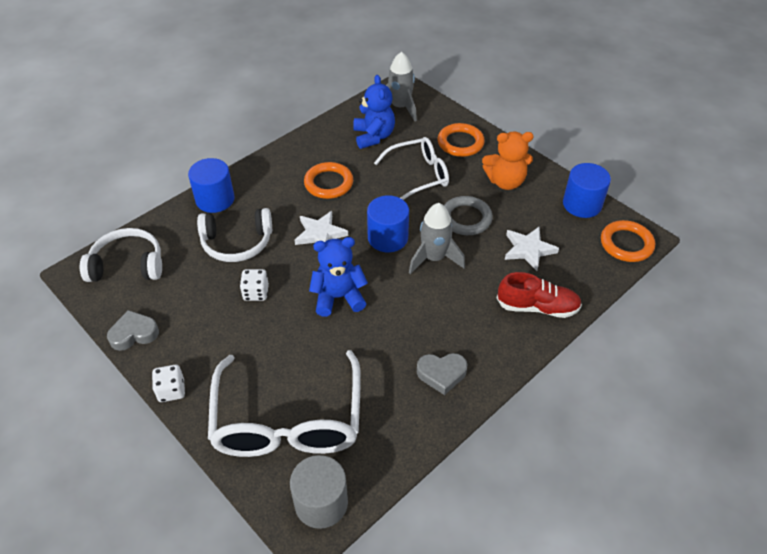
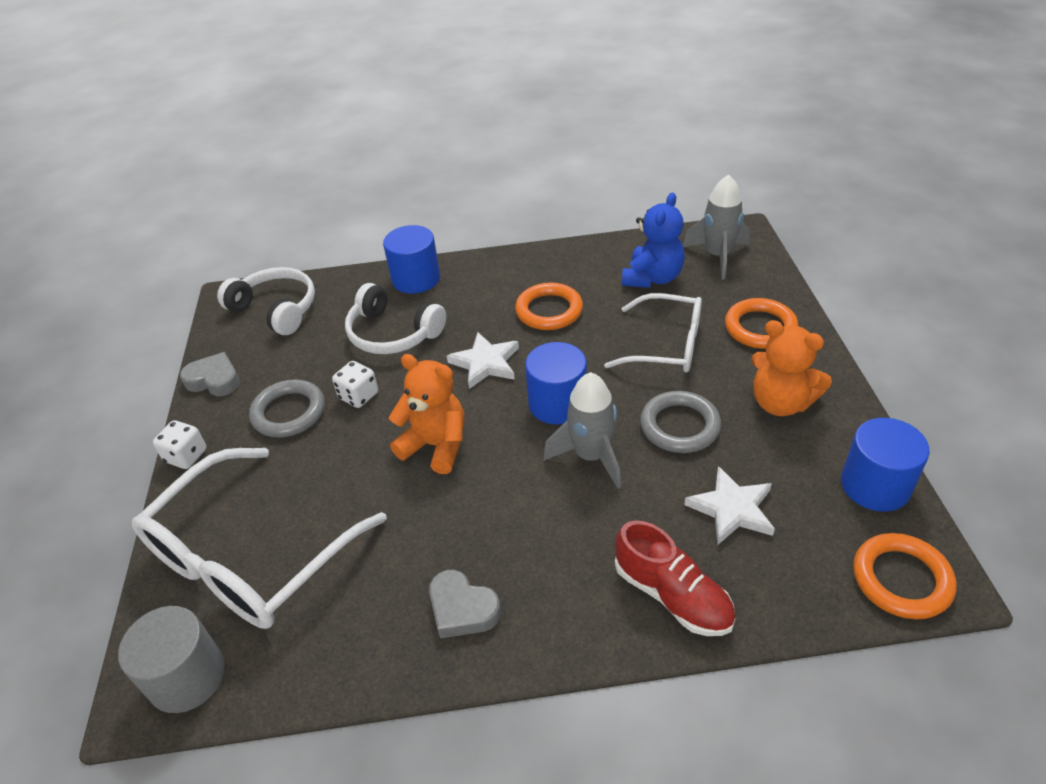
camera: 40 degrees right, 5 degrees down
(217, 326) = (289, 412): none -> grey ring
(338, 297) = (436, 445): blue teddy bear -> orange teddy bear

